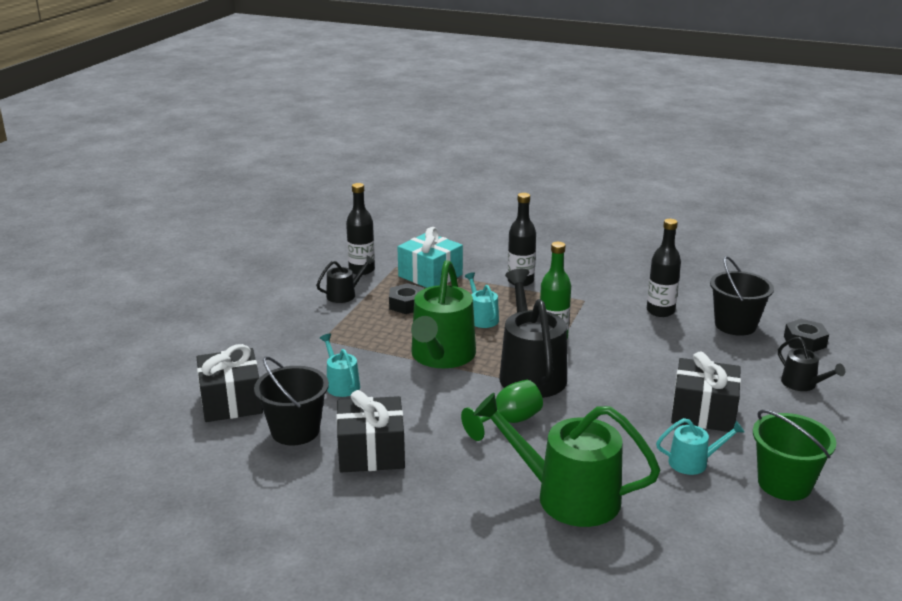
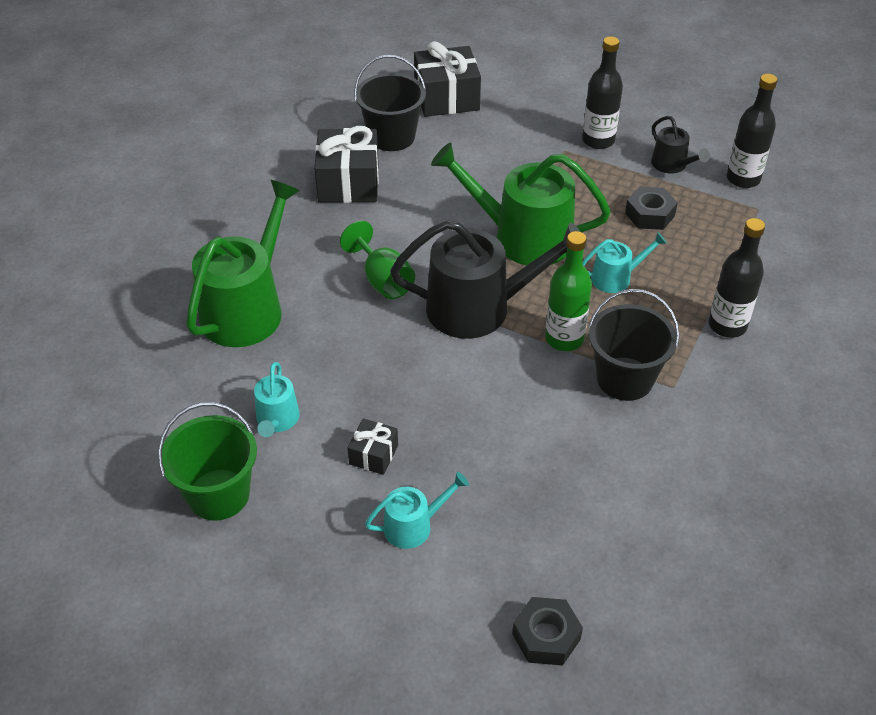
camera: 95 degrees right, 20 degrees up
(341, 385) = (469, 164): turquoise watering can -> turquoise watering can (413, 526)
(430, 275) = (734, 238): turquoise gift -> none
(660, 311) = (642, 469): black bottle -> black bottle (598, 140)
(703, 412) = (373, 455): black gift -> black gift, size x0.51
(735, 325) = (600, 555): black bucket -> black bucket (624, 379)
(802, 384) = (424, 589): black watering can -> none

